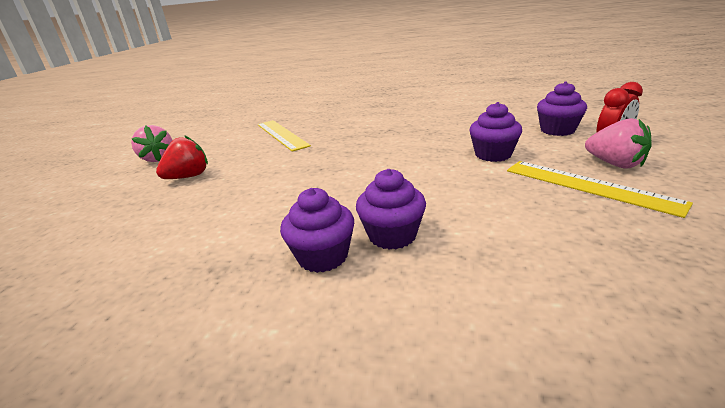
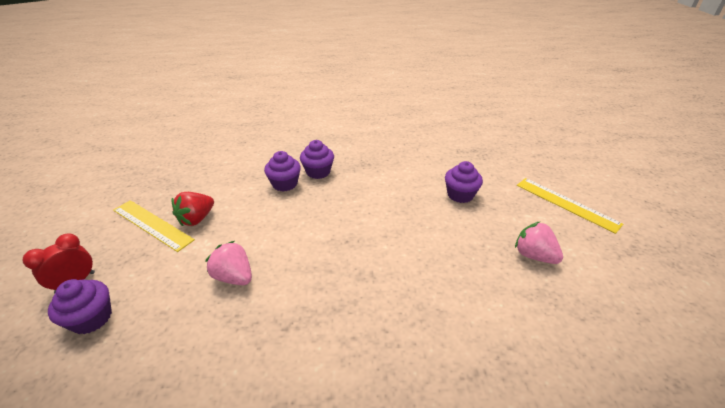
camera: 165 degrees right, 10 degrees up
(188, 177) = (461, 227): red strawberry -> red strawberry (197, 219)
(282, 134) = (430, 315): yellow ruler -> yellow ruler (566, 204)
(493, 154) = (191, 264): purple cupcake -> purple cupcake (460, 195)
(614, 164) = (108, 250): pink strawberry -> pink strawberry (234, 277)

